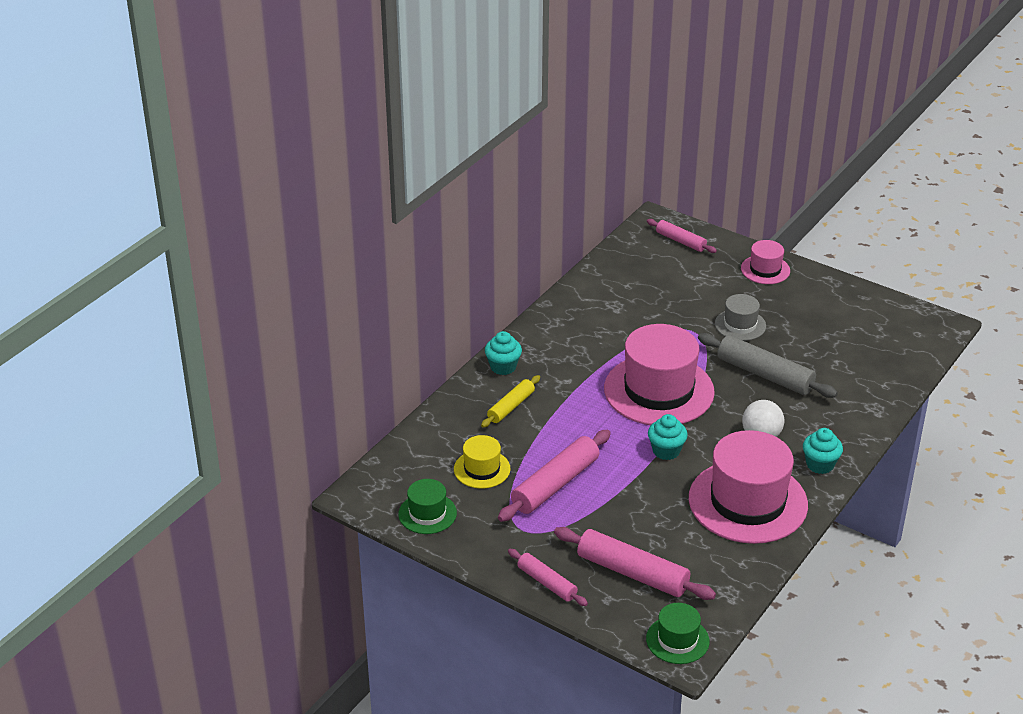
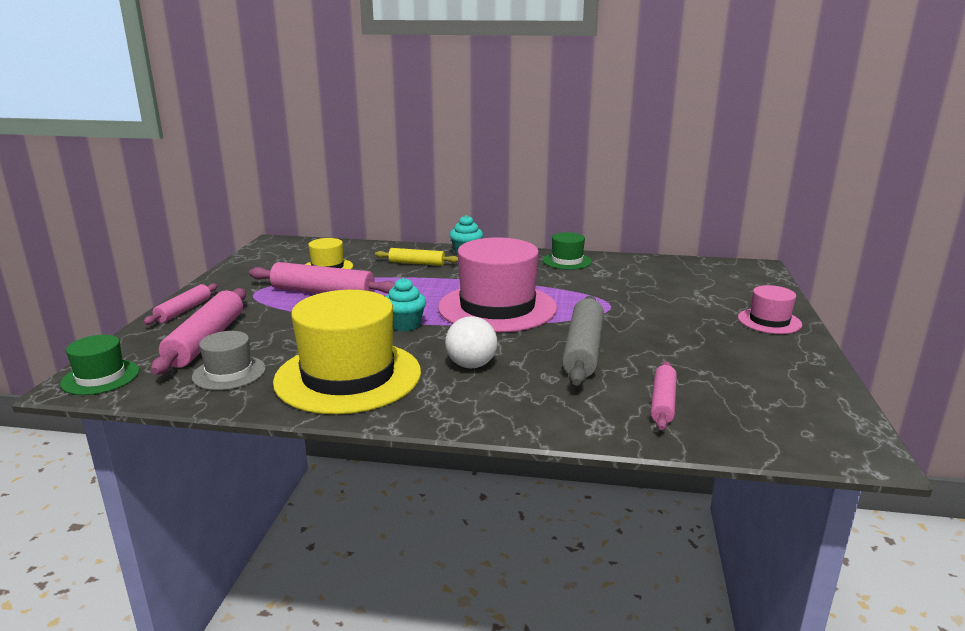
camera: 65 degrees right, 15 degrees down
(427, 513) = (262, 261): green hat -> green hat (567, 261)
(680, 241) = (744, 280): pink rolling pin -> pink rolling pin (663, 402)
(740, 325) = (653, 325): grey hat -> grey hat (229, 373)
(748, 502) = (348, 376): pink hat -> yellow hat
(820, 464) = (448, 407): turquoise cupcake -> none

